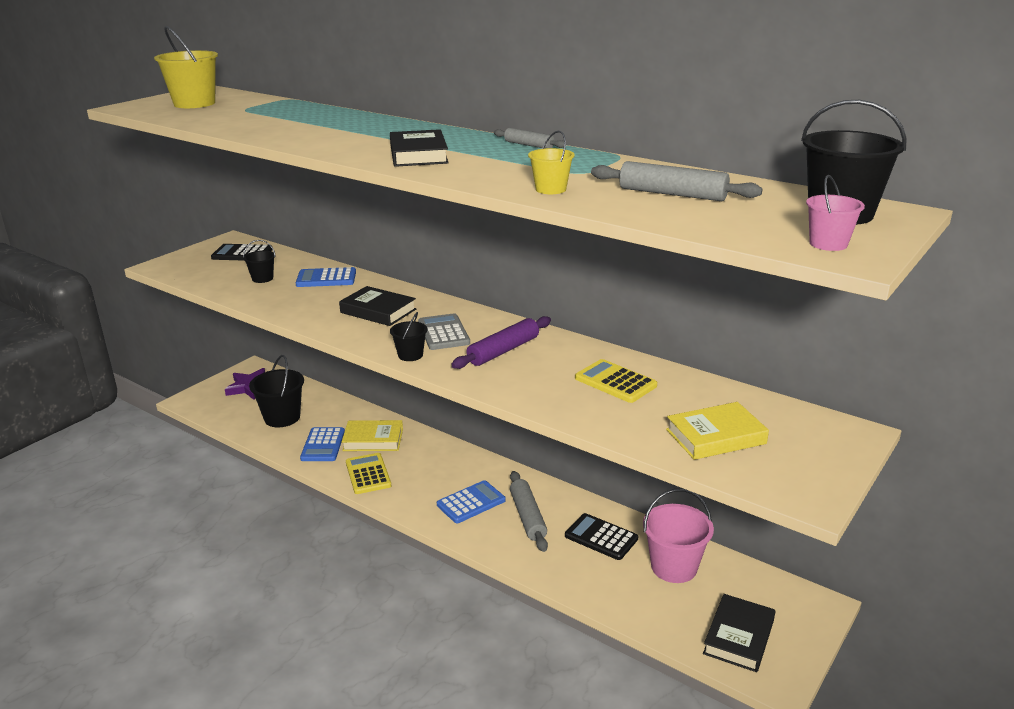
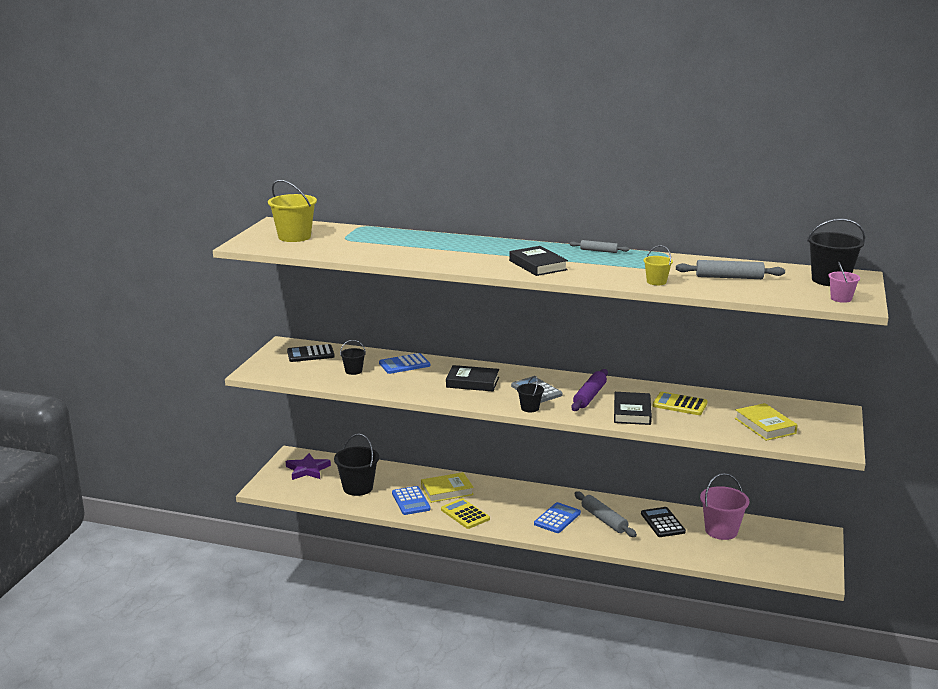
camera: 20 degrees left, 5 degrees down
(601, 537) = (662, 523): black calculator -> black calculator turned 60 degrees clockwise
(715, 437) = (765, 426): yellow book -> yellow book turned 75 degrees counterclockwise
(739, 637) = (785, 560): black book -> black book (632, 412)

